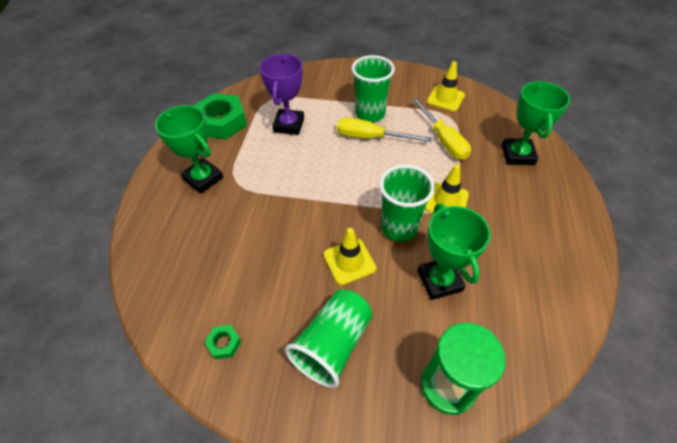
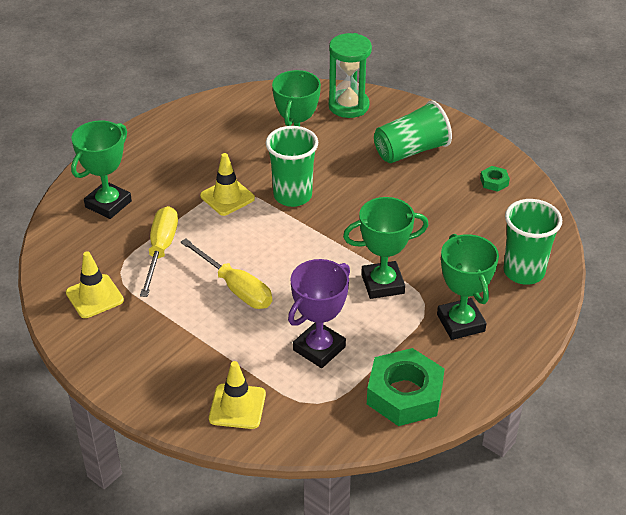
camera: 150 degrees left, 10 degrees down
(274, 183) = (382, 284): none -> green trophy
(349, 261) = (358, 190): yellow traffic cone -> yellow traffic cone (237, 406)
(370, 114) = (207, 318): green cup -> green cup (523, 272)

